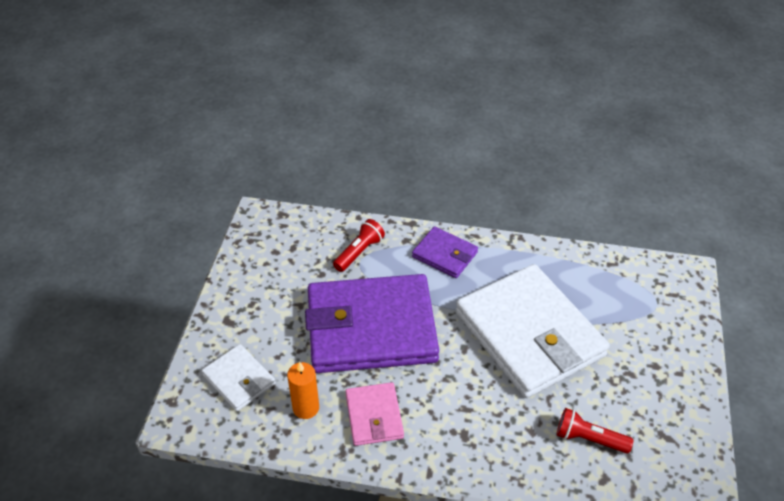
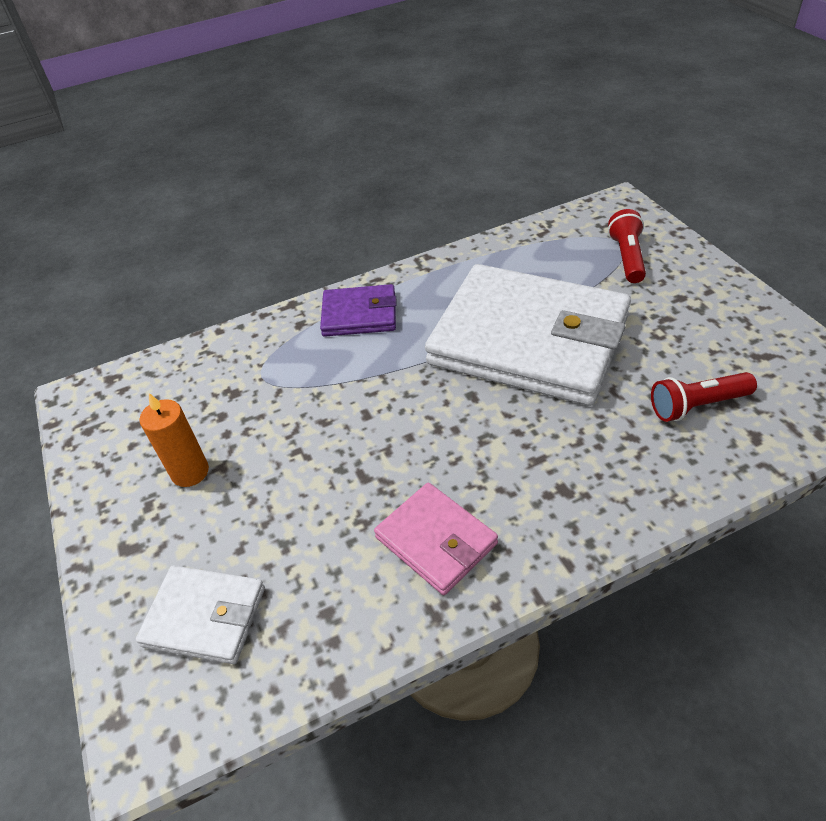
camera: 30 degrees left, 0 degrees up
(306, 408) = (335, 591): orange candle -> orange candle (190, 472)
(359, 252) = (252, 365): red flashlight -> red flashlight (627, 257)
(371, 328) = (340, 440): purple wallet -> none

